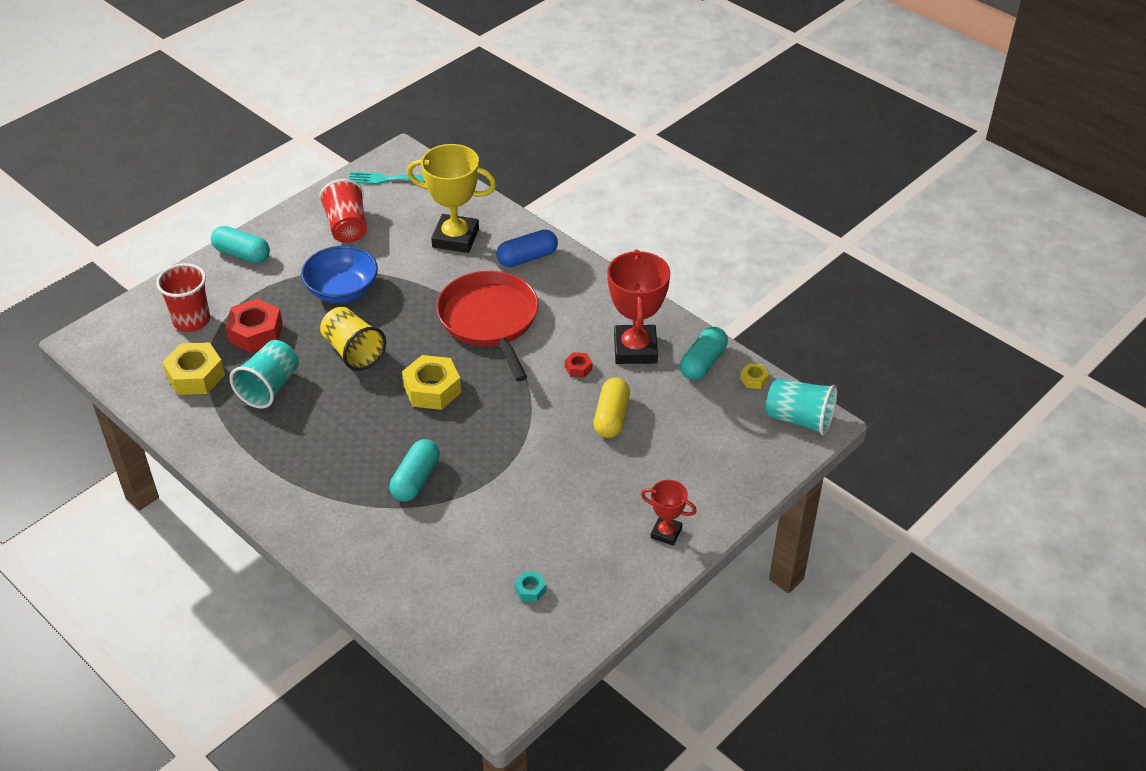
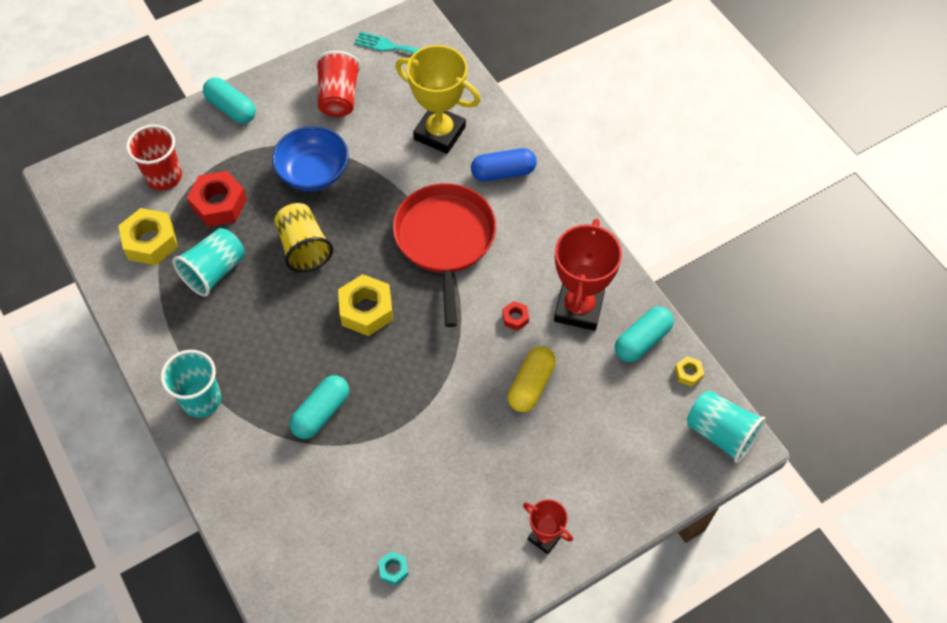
camera: 15 degrees right, 15 degrees up
(291, 493) = (201, 400): none -> turquoise cup

